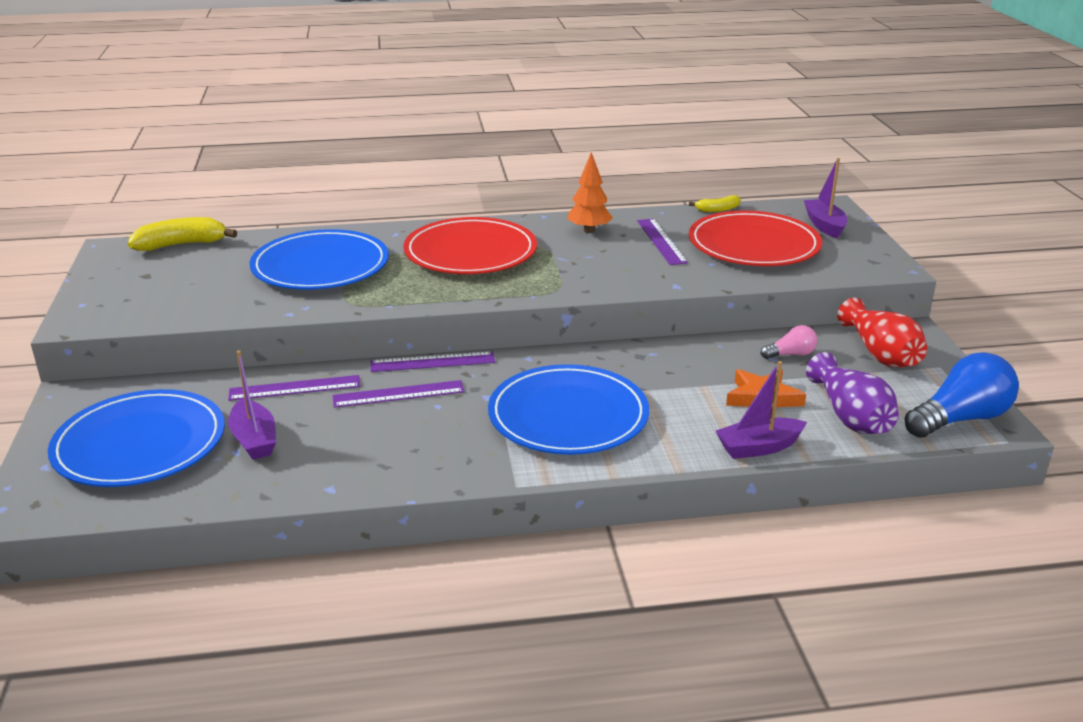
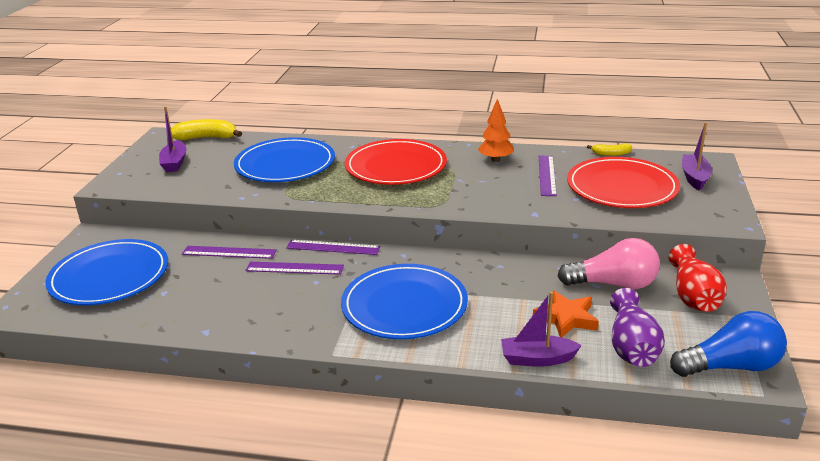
camera: 20 degrees right, 0 degrees up
(254, 439) = (180, 286): purple boat -> purple boat (174, 163)
(791, 354) = (613, 284): pink light bulb -> pink light bulb, size x1.99

